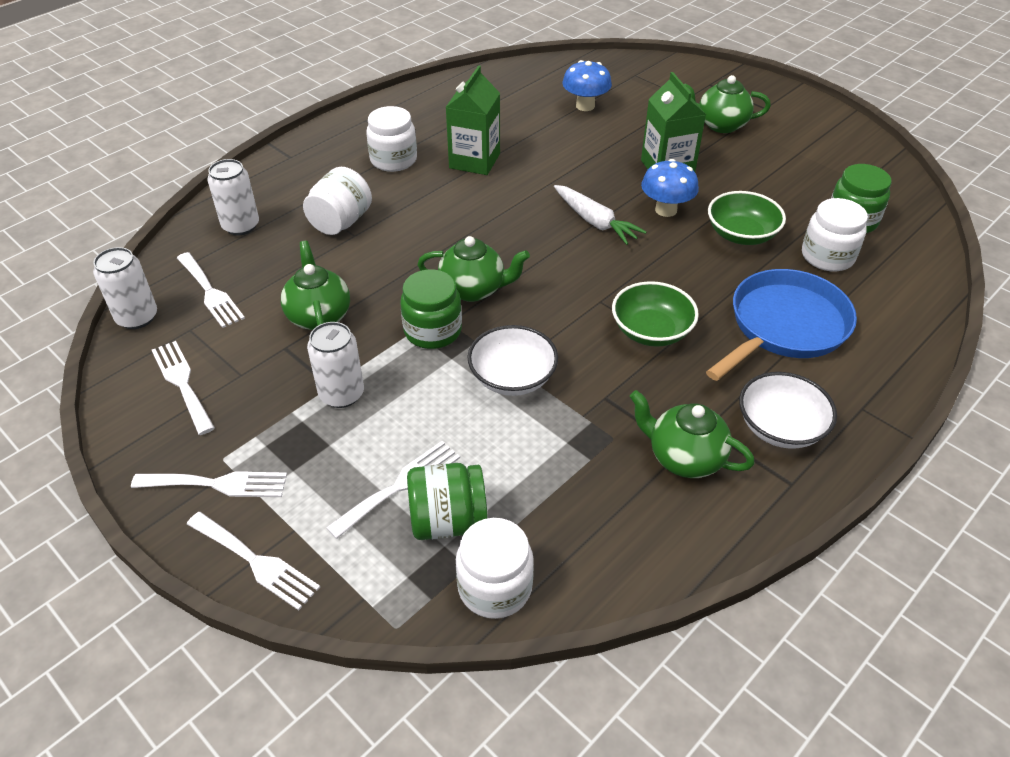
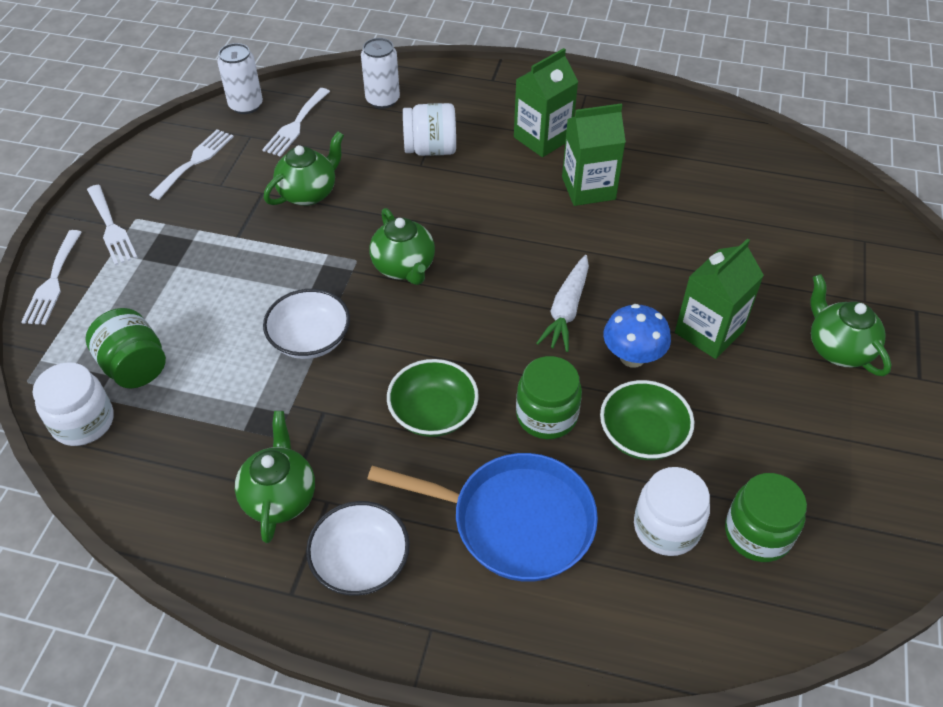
camera: 60 degrees right, 5 degrees up
(341, 394) = (231, 247): white can -> none
(393, 160) = (542, 138): white jar -> green carton
(400, 486) = (155, 323): white fork -> none
(433, 331) = (335, 265): green jar -> green jar (546, 415)
(585, 106) = (759, 225): blue mushroom -> none

